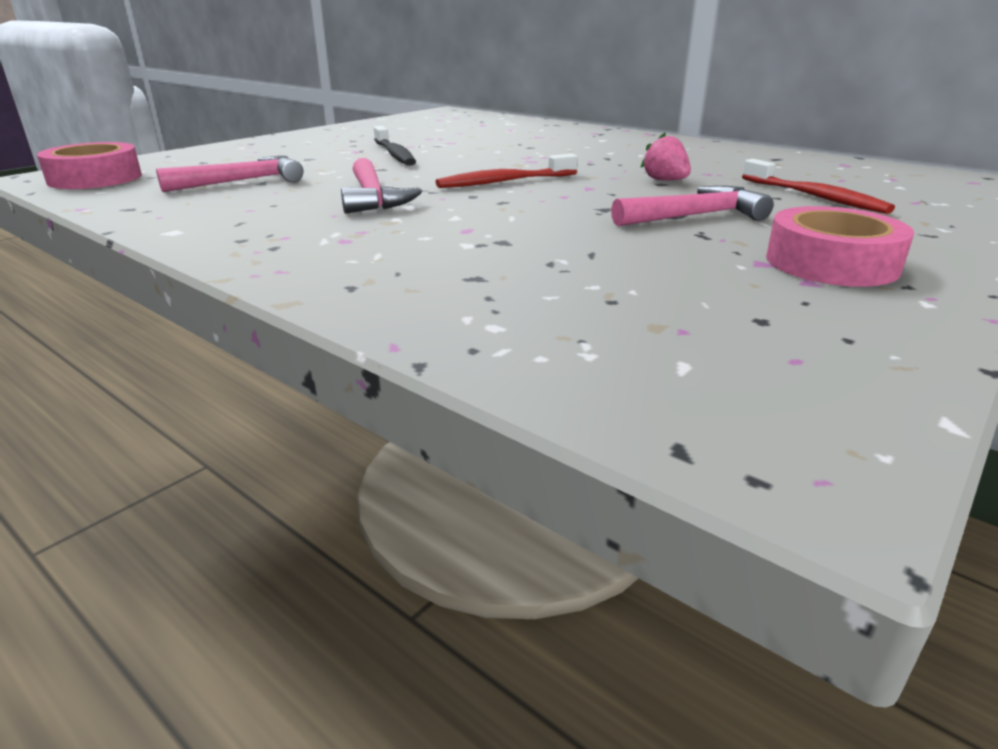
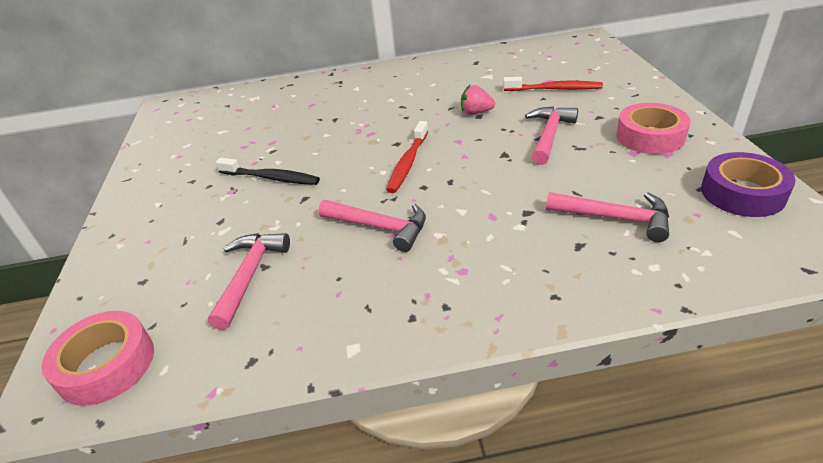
camera: 45 degrees left, 10 degrees up
(571, 283) = (615, 218): none -> pink hammer
(818, 351) = (742, 193): none -> purple tape

